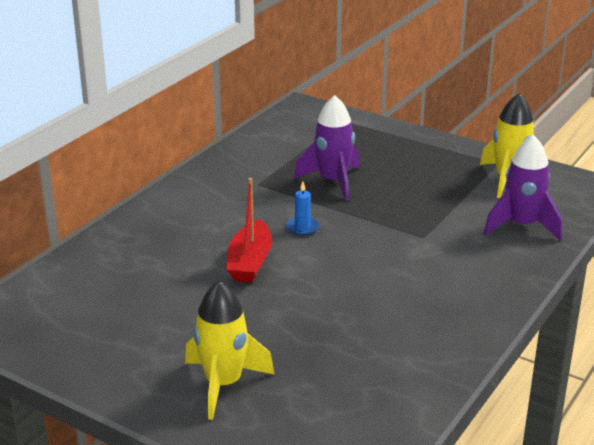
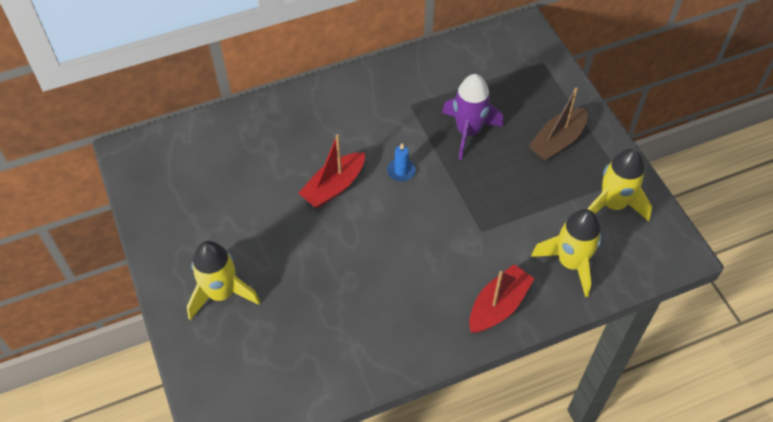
camera: 35 degrees right, 25 degrees up
(416, 160) = (557, 141): none -> brown boat
(499, 276) = (498, 306): none -> red boat
(521, 225) = (570, 263): purple rocket -> yellow rocket

